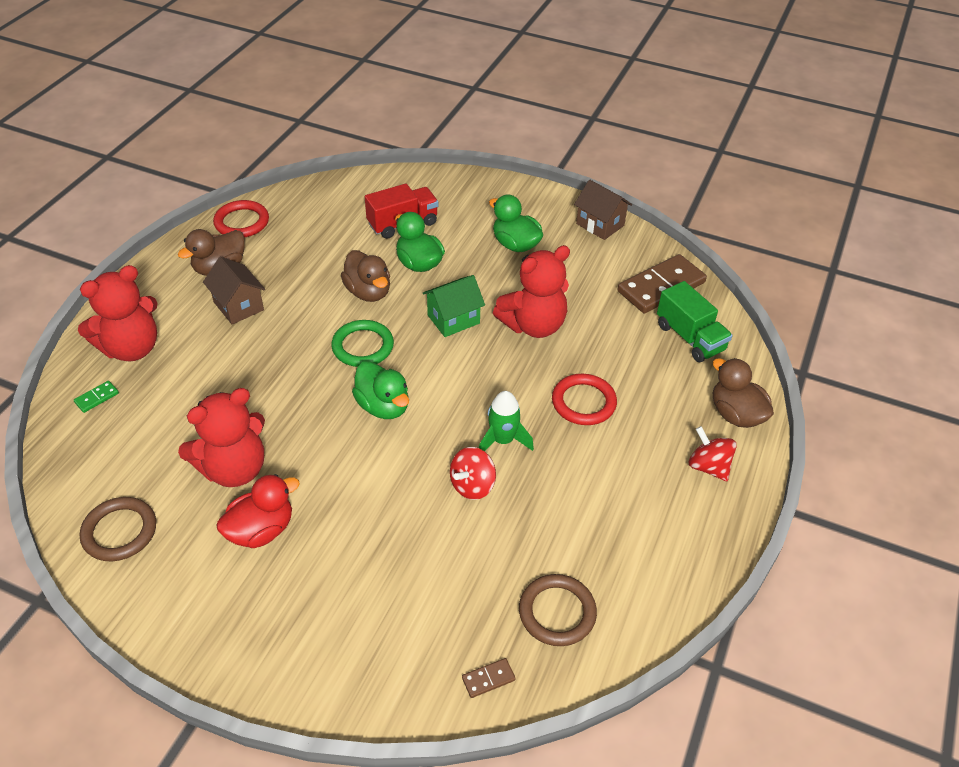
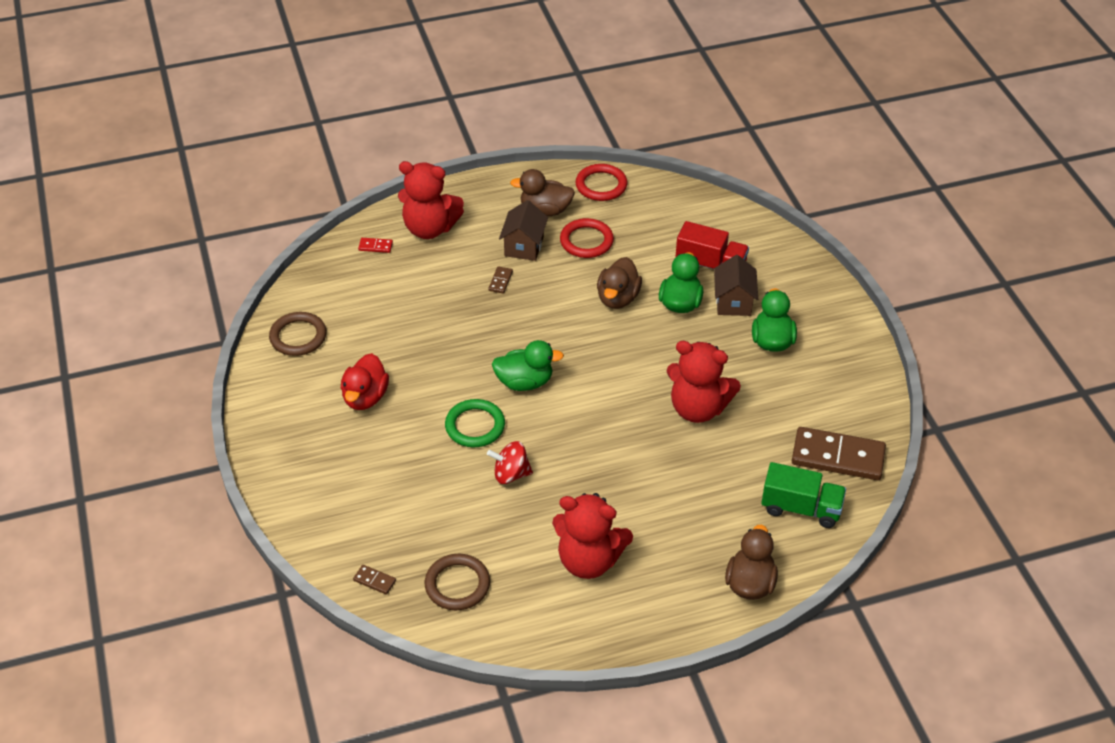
camera: 50 degrees right, 0 degrees up
(97, 398) = (375, 246): green domino -> red domino
(234, 469) = (394, 350): red teddy bear -> red teddy bear (589, 560)
(255, 345) = (500, 281): none -> brown domino
(261, 530) = (365, 397): red duck -> red duck turned 90 degrees clockwise
(363, 346) = (564, 333): green ring -> green ring (475, 426)
(383, 406) = (525, 382): green duck -> green duck turned 105 degrees counterclockwise
(453, 319) = (648, 361): green house -> none
(502, 440) = (567, 464): green rocket -> none
(583, 402) = (655, 485): red ring -> red ring (586, 241)
(600, 224) = (864, 374): brown house -> brown house (733, 302)
(690, 338) = (801, 508): green truck -> green truck turned 90 degrees counterclockwise
(708, 467) = (676, 595): red spinning top -> none

